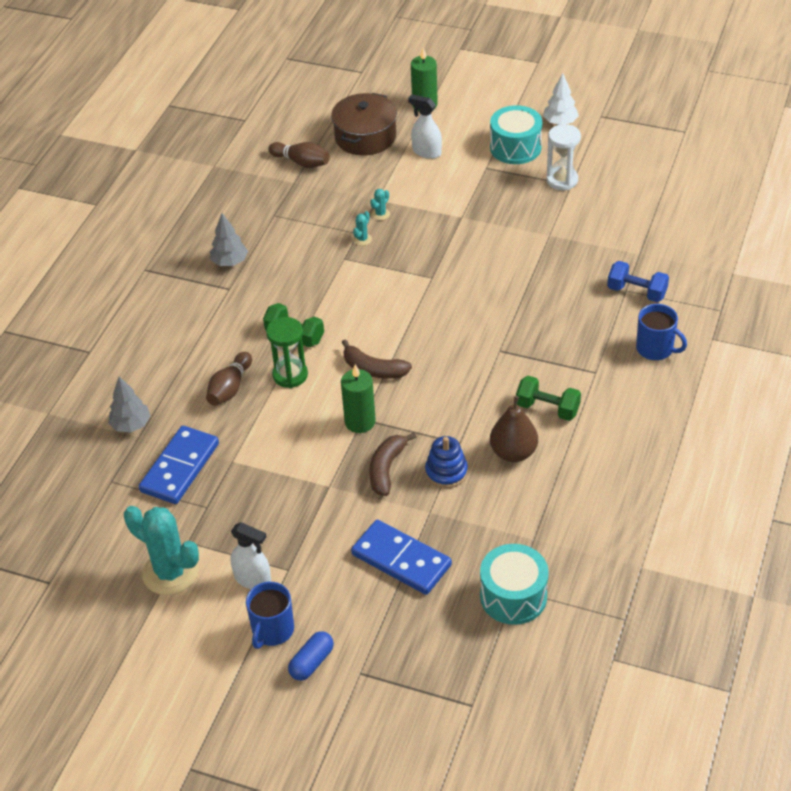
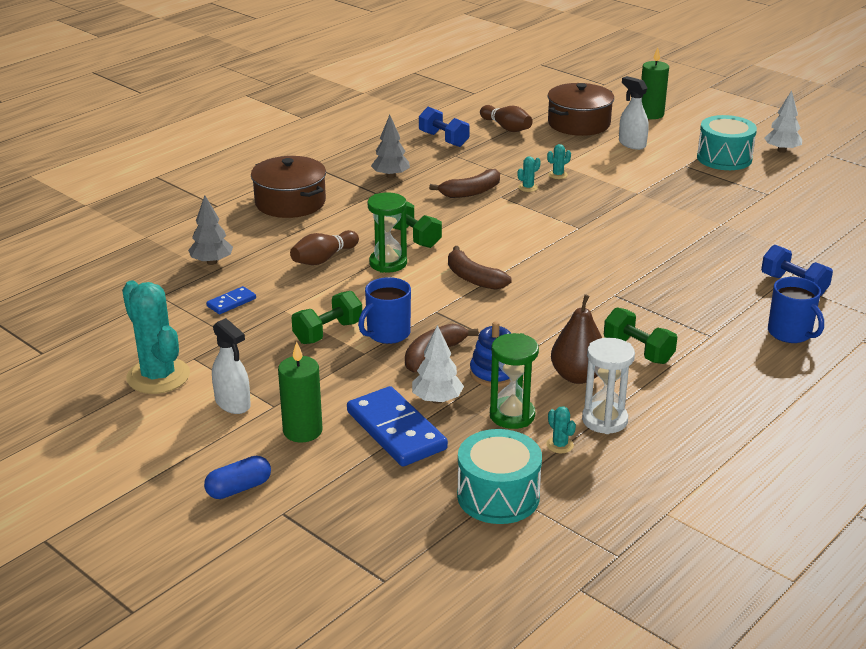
camera: 20 degrees right, 15 degrees down
(156, 326) = (290, 202): none -> brown pot
(180, 467) = (231, 302): blue domino -> blue domino, size x0.49
(251, 196) = (443, 139): none -> blue dumbbell
(272, 630) = (219, 450): blue mug -> blue mug (387, 334)
(285, 474) = (328, 332): none -> green dumbbell
(315, 261) = (471, 192): none -> brown banana
(360, 422) = (431, 313): green candle -> green candle (302, 431)
(416, 516) = (437, 400): none -> white tree
(483, 512) = (512, 415): none -> green hourglass
(534, 529) = (560, 445): none -> turquoise cactus
(562, 180) = (759, 189): white hourglass -> white hourglass (604, 420)

